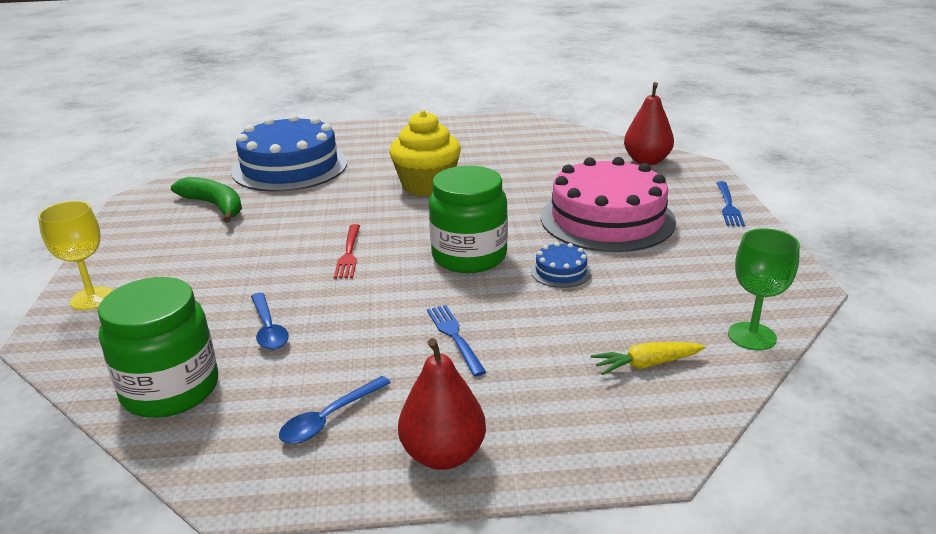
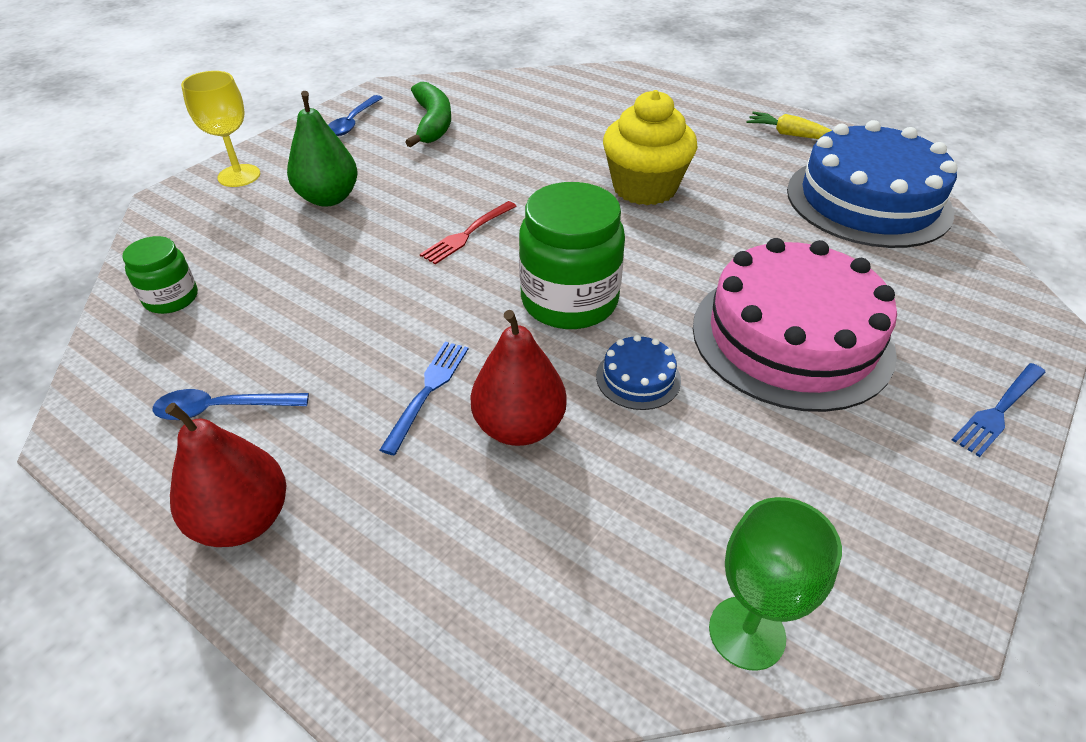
camera: 40 degrees right, 15 degrees up
(170, 390) = (171, 298): green jar -> green jar, size x0.54
(204, 278) = (328, 198): none -> green pear
(268, 329) = (304, 281): blue spoon -> blue spoon (353, 122)
(290, 167) = (546, 106): blue cake -> blue cake (868, 200)
(646, 161) = (965, 278): red pear -> red pear (519, 427)
(646, 364) = (561, 570): yellow carrot -> yellow carrot (789, 134)

